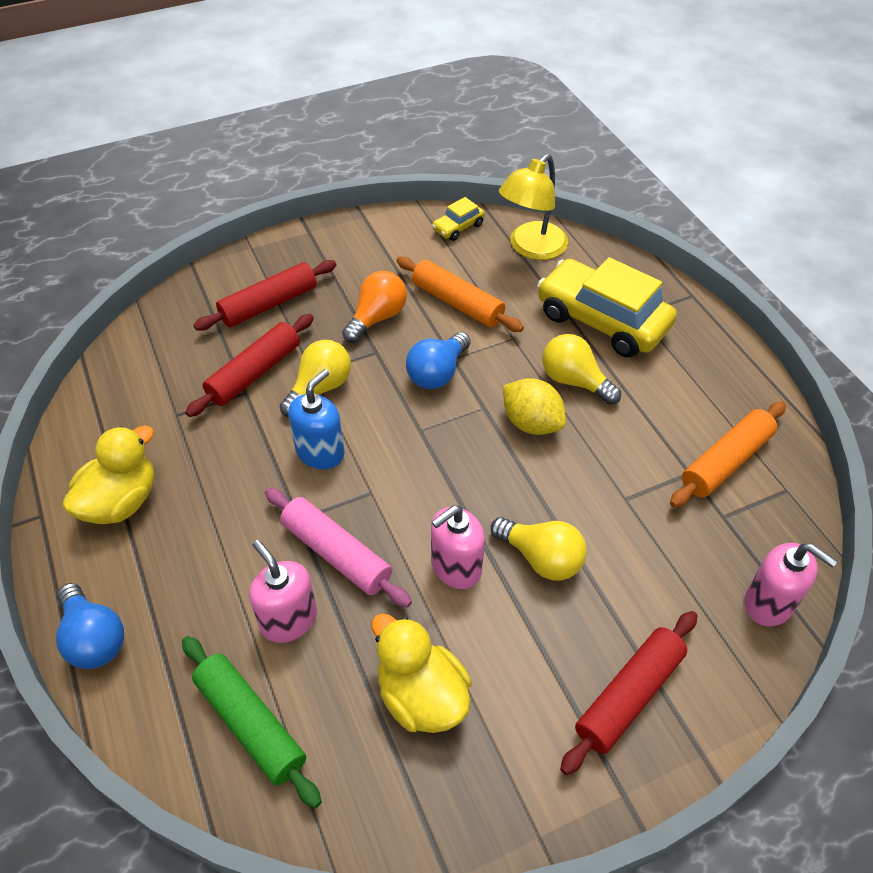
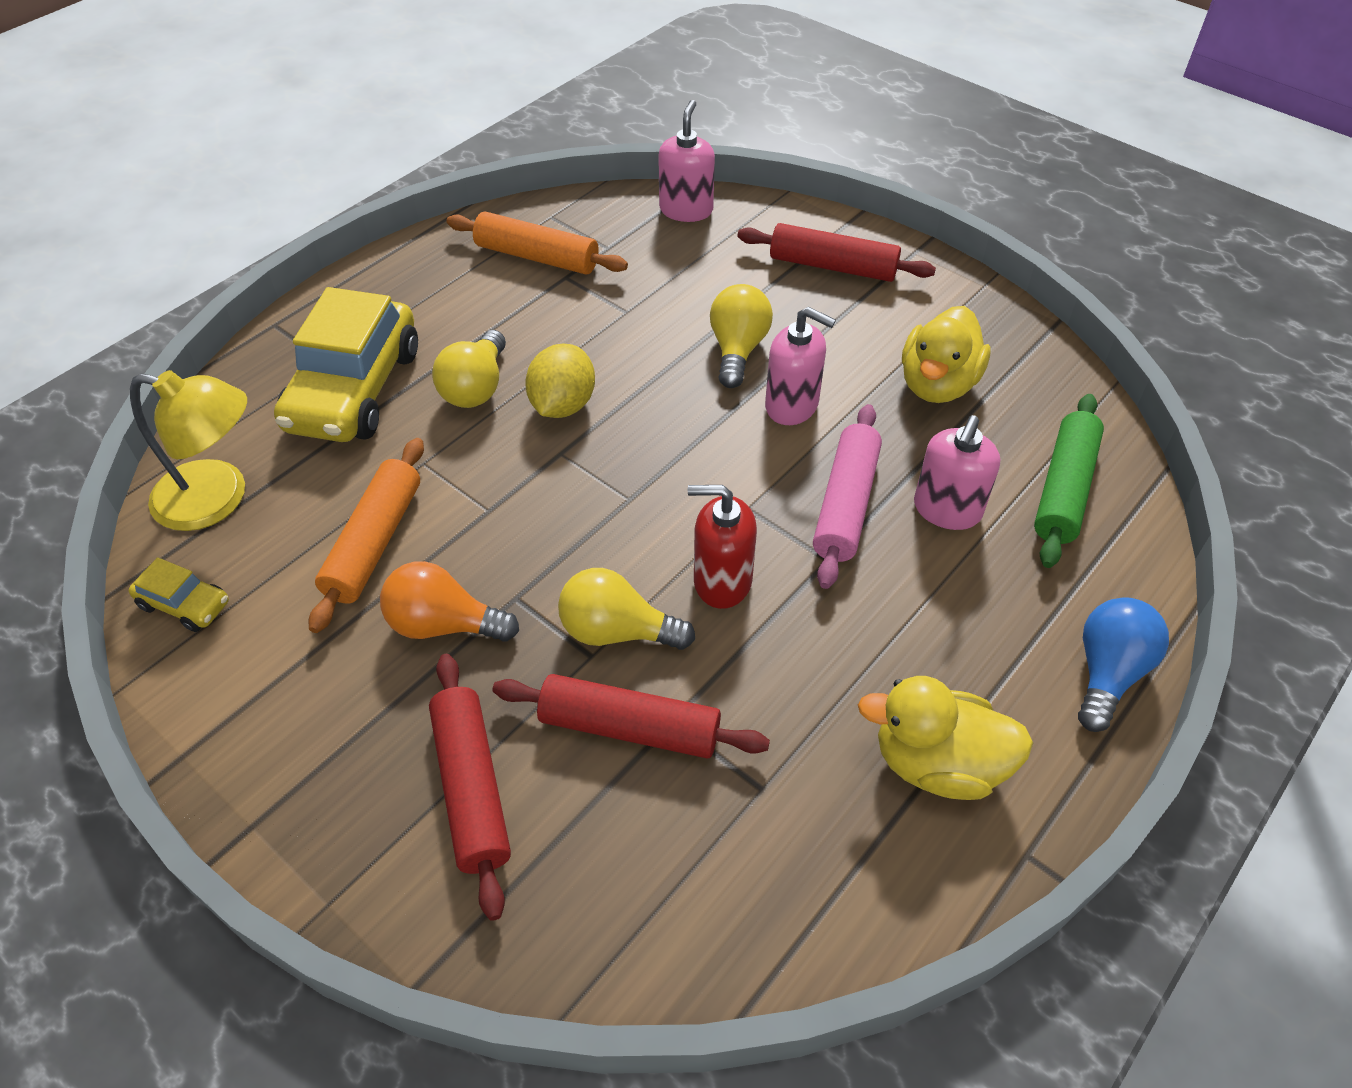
camera: 115 degrees left, 0 degrees up
(269, 304) = (472, 788): red rolling pin -> red rolling pin turned 45 degrees clockwise
(320, 452) = (722, 581): blue soap dispenser -> red soap dispenser
(437, 373) = (524, 516): blue light bulb -> none

